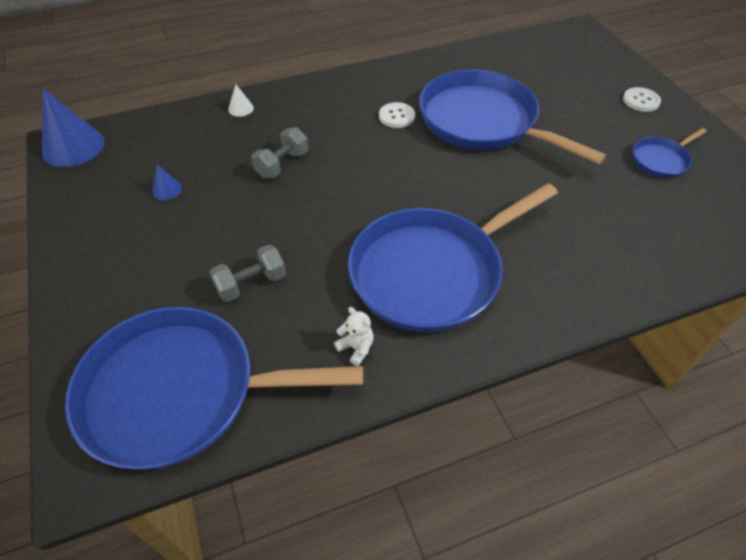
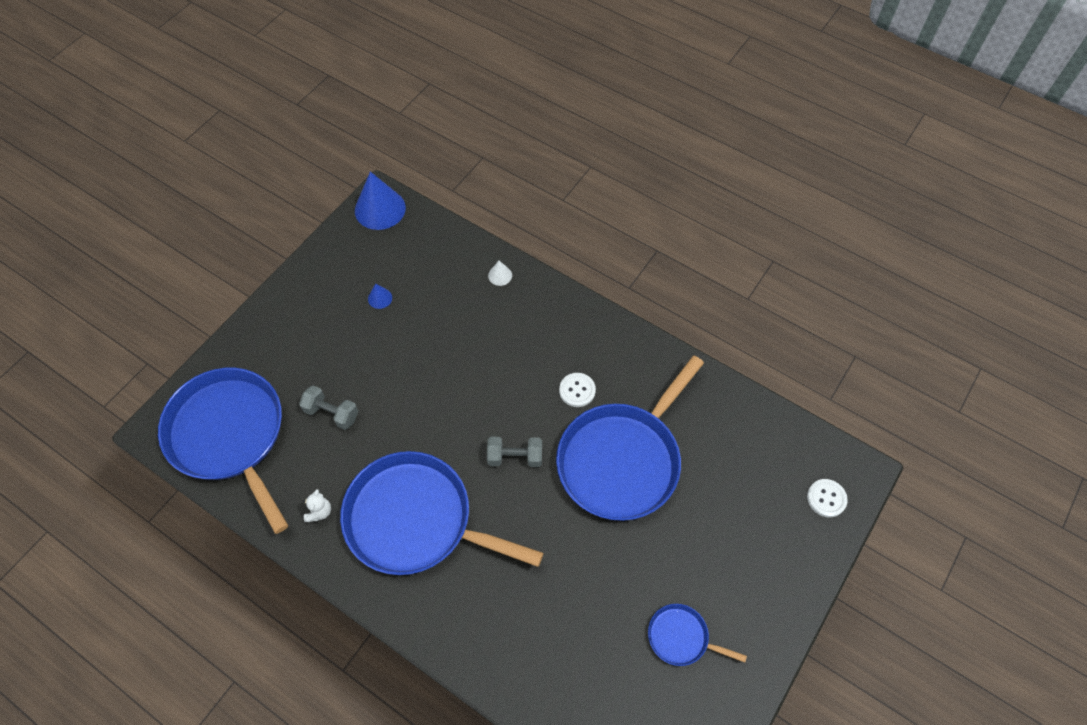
camera: 55 degrees right, 10 degrees up
(282, 164) = (457, 349): grey dumbbell -> grey dumbbell (515, 457)
(482, 122) = (622, 460): blue pan -> blue pan turned 150 degrees counterclockwise
(641, 101) = (767, 583): white button -> white button (826, 498)

